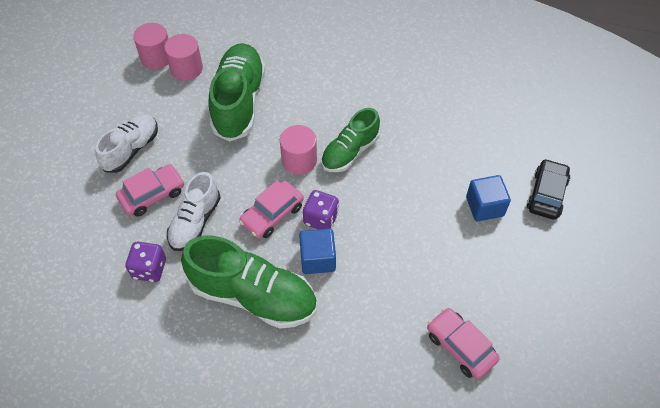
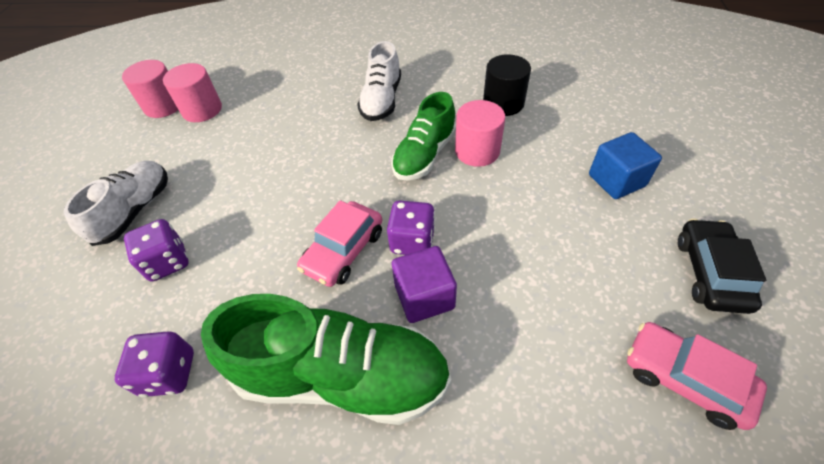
camera: 10 degrees left, 5 degrees down
(152, 195) = (168, 262): pink car -> purple dice
(195, 222) = (234, 285): white shoe -> white shoe (381, 100)
(239, 102) = (272, 130): green shoe -> none
(299, 160) = (363, 177): pink cylinder -> pink cylinder (477, 151)
(317, 259) = (424, 296): blue cube -> purple cube
(427, 118) = (503, 103): none -> black cylinder
(546, 194) = (682, 151): black car -> black car (710, 272)

